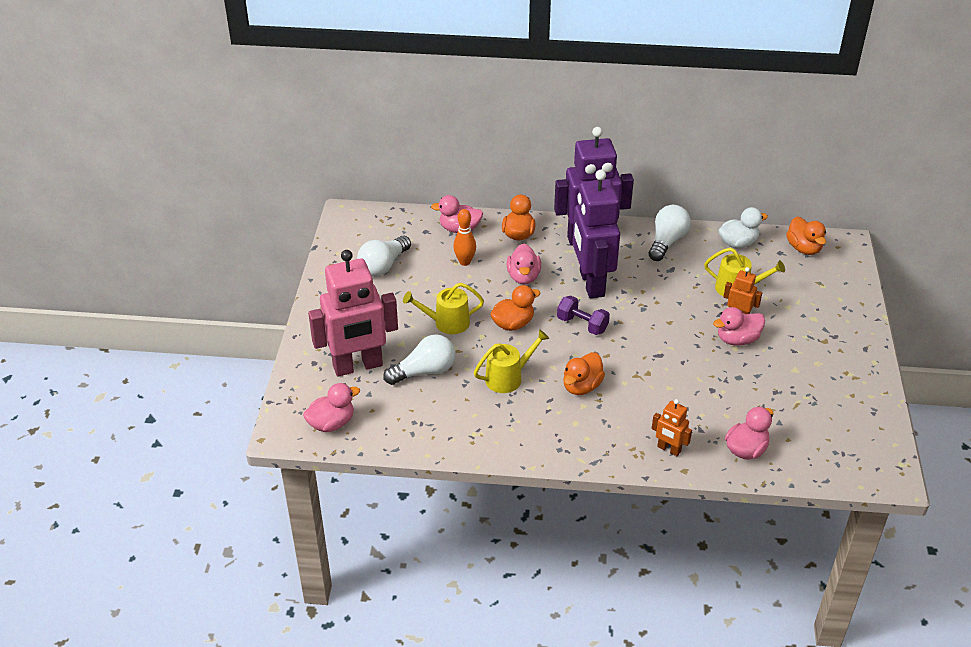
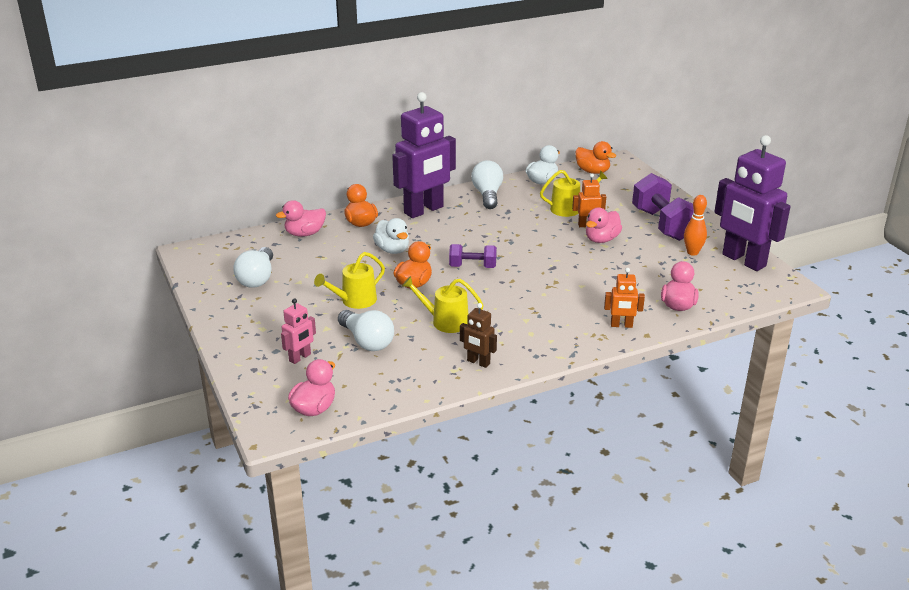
camera: 30 degrees left, 10 degrees down
(358, 366) = (300, 358): pink robot -> pink robot, size x0.45
(424, 371) = (367, 341): white light bulb -> white light bulb turned 105 degrees clockwise
(465, 262) = (331, 254): orange bowling pin -> orange bowling pin (692, 252)
(502, 434) = (478, 362): none -> brown robot
(508, 378) = (445, 321): yellow watering can -> yellow watering can turned 105 degrees counterclockwise
(523, 277) = (392, 250): pink duck -> white duck
(581, 386) = (512, 307): orange duck -> none
(591, 283) = (453, 238): purple robot -> purple robot (743, 261)
(820, 344) = (662, 224): none -> purple dumbbell

